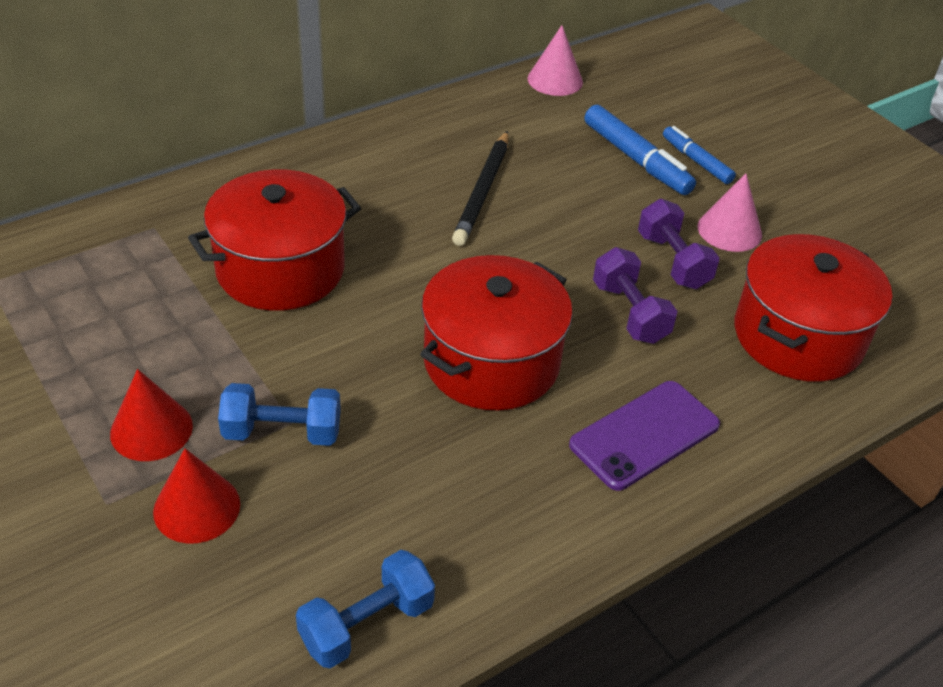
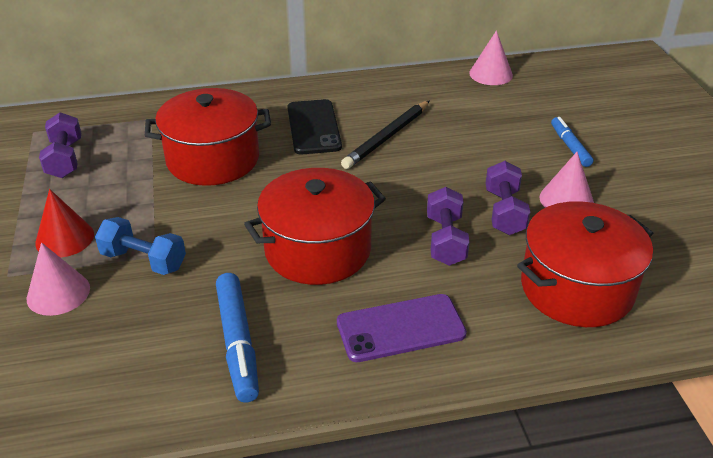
camera: 25 degrees right, 5 degrees down
(69, 314) = (65, 159): none -> purple dumbbell
(197, 507) = (58, 293): red cone -> pink cone
(366, 624) = (113, 399): blue dumbbell -> none
(383, 196) = (313, 127): none -> black phone
(636, 159) = (520, 137): blue marker -> blue marker (238, 343)

